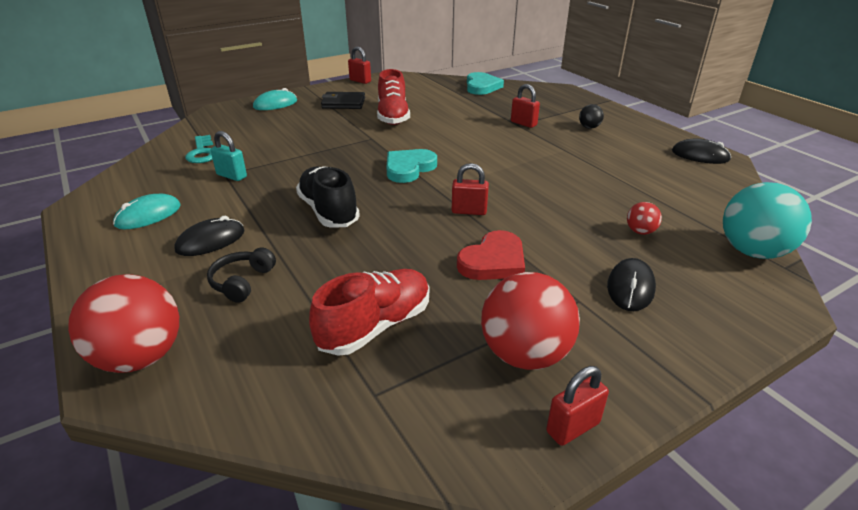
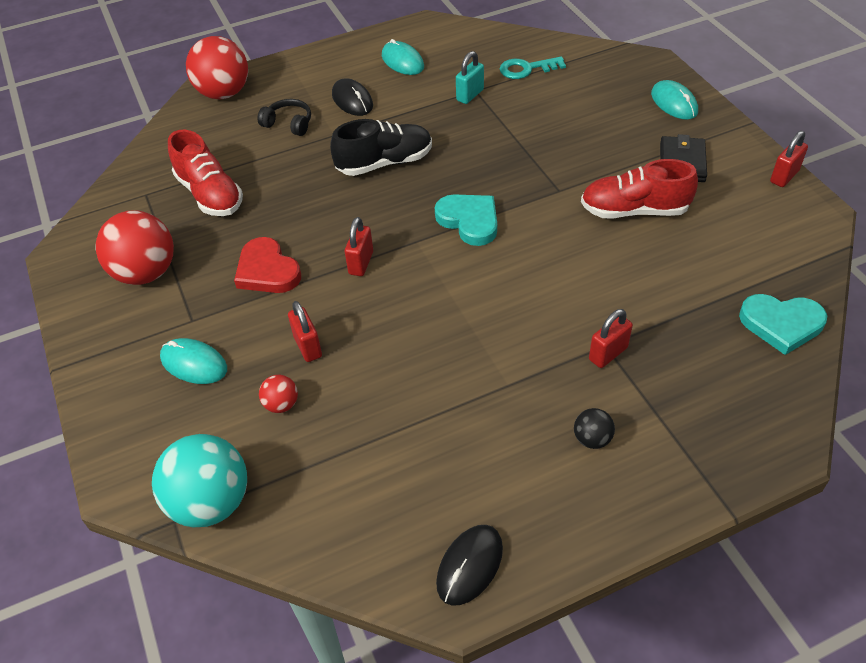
camera: 100 degrees right, 15 degrees up
(573, 427) = (72, 286): red padlock -> red padlock (308, 346)
(630, 287) = (194, 363): black mouse -> turquoise mouse

